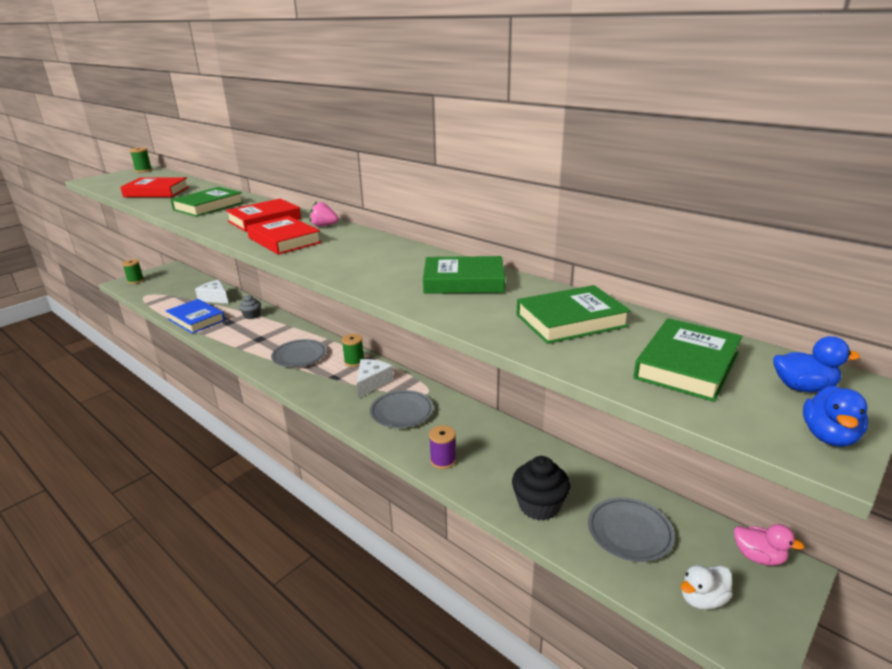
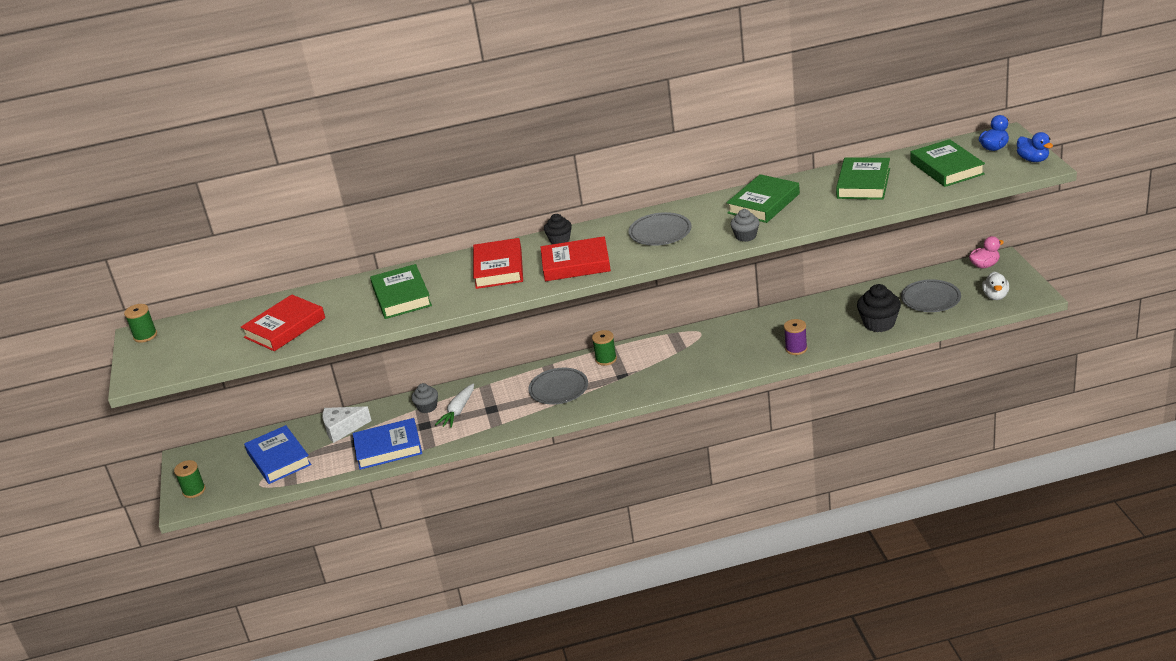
camera: 50 degrees left, 5 degrees up
(175, 291) = (278, 459): none -> blue book
(251, 328) = (458, 411): none -> white carrot
(324, 226) = (559, 240): pink strawberry -> black cupcake
(372, 382) = (654, 357): white cheese -> none
(385, 291) = (745, 236): none -> grey cupcake
(402, 412) = (715, 352): grey plate -> grey plate (660, 233)

